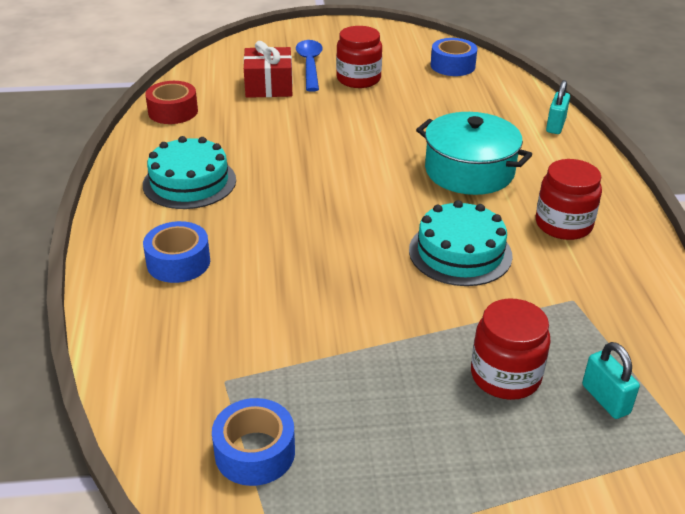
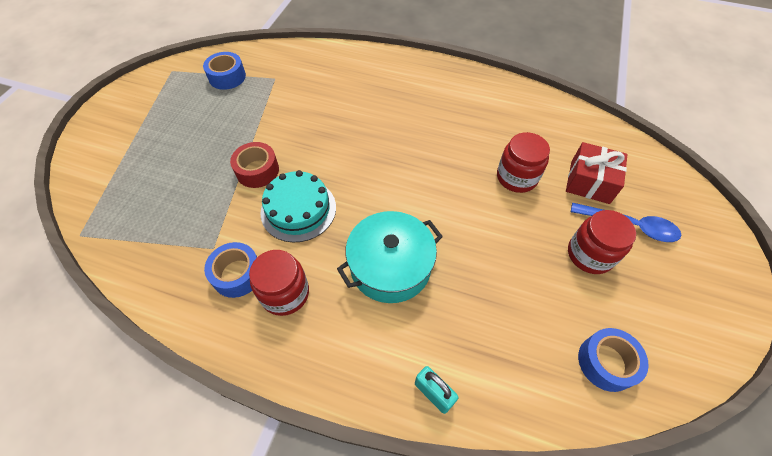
camera: 115 degrees right, 20 degrees up
(173, 111) = (558, 115): red tape -> red tape (257, 170)
(178, 262) = (374, 82): blue tape -> blue tape (237, 274)
(189, 182) = (455, 103): turquoise cake -> none
(505, 376) = (189, 179): red jar -> red jar (516, 177)
(605, 399) = (137, 215): turquoise padlock -> none

